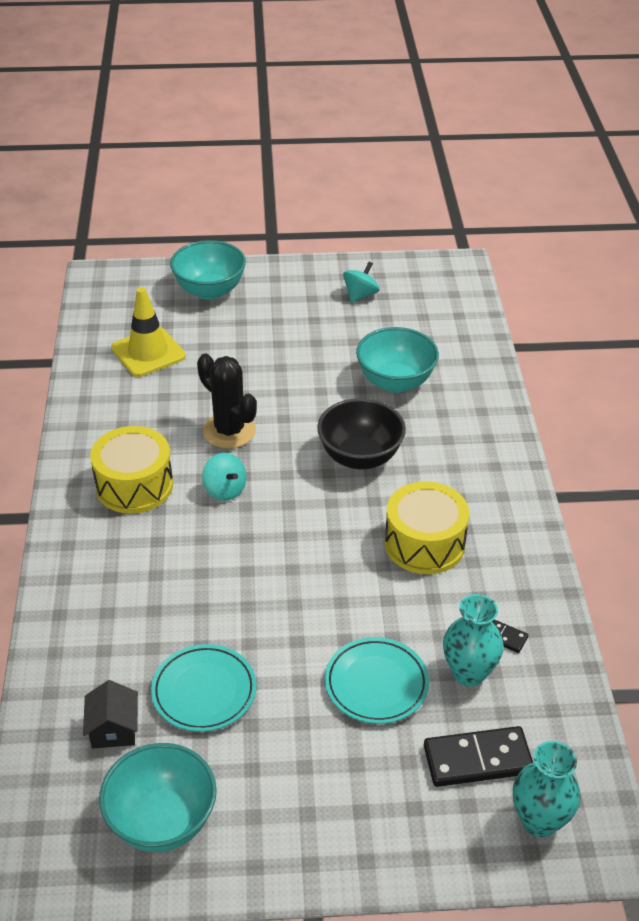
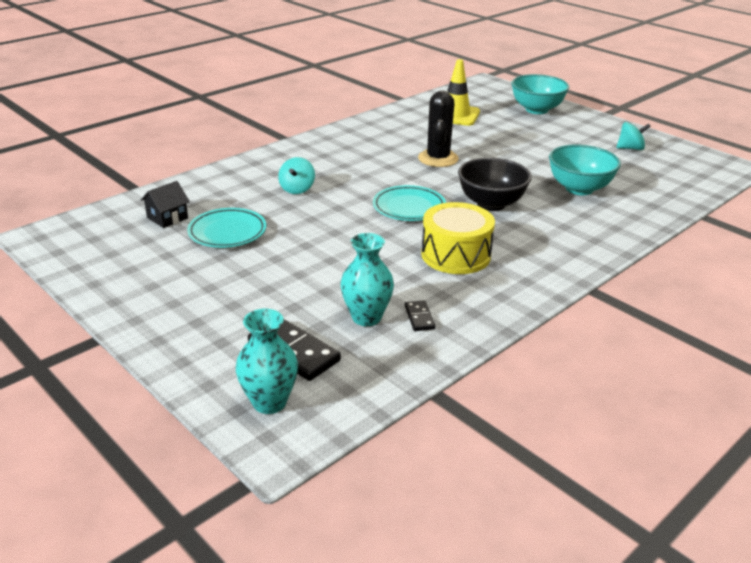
camera: 50 degrees right, 10 degrees down
(134, 485) = (350, 152): yellow drum -> none
(162, 821) = (117, 258): turquoise bowl -> none
(225, 490) = (390, 176): turquoise spinning top -> turquoise spinning top (297, 189)
(376, 684) = (308, 286): turquoise plate -> turquoise plate (409, 207)

